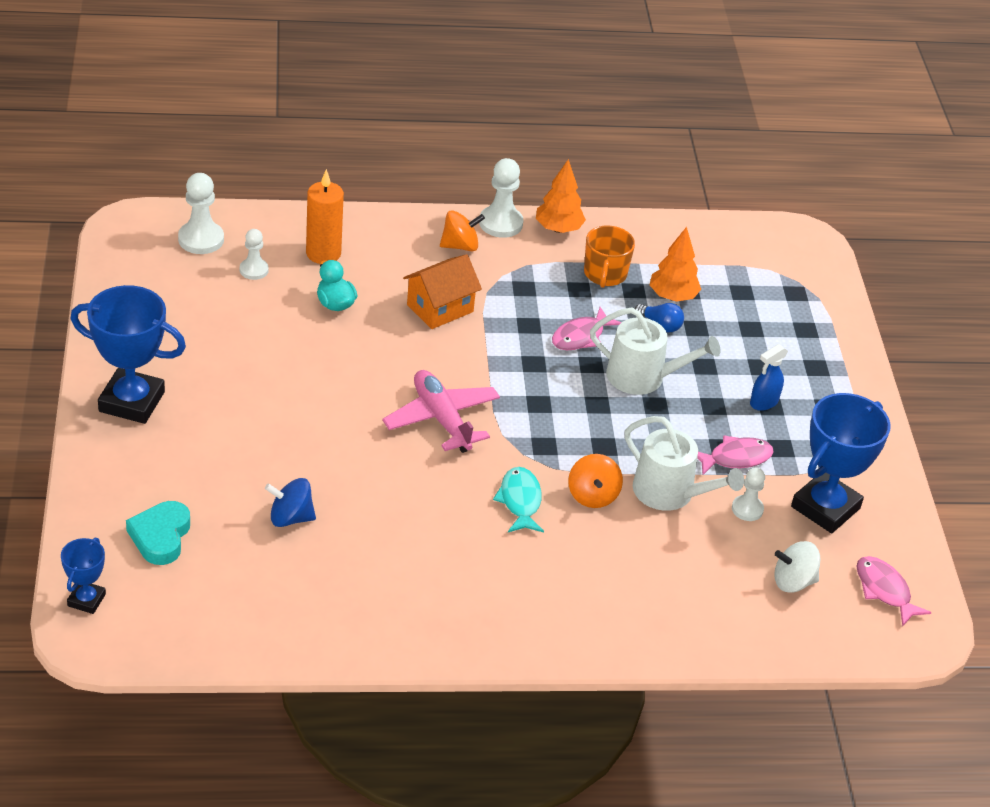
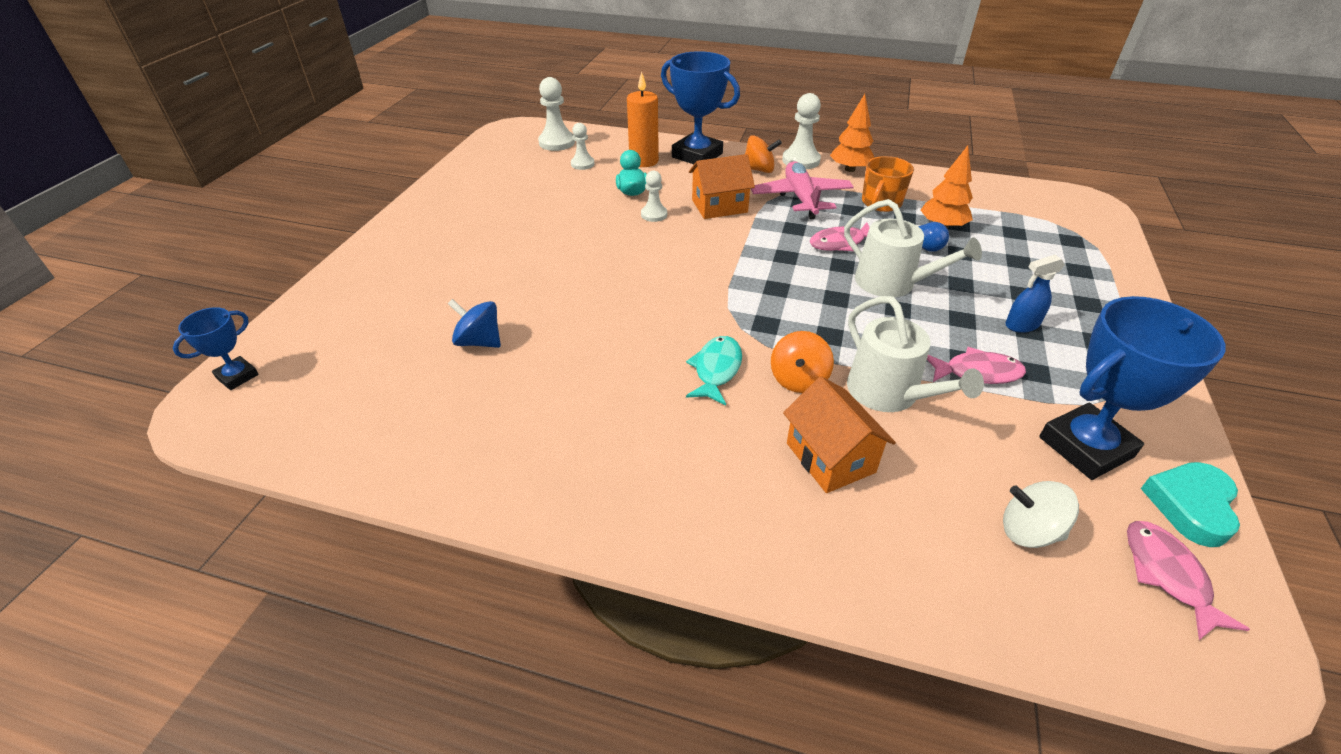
camera: 25 degrees right, 0 degrees up
(131, 402) = (419, 231): blue trophy -> blue trophy (697, 155)
(160, 536) = (351, 335): turquoise heart -> turquoise heart (1190, 506)
(441, 419) = (675, 285): pink plane -> pink plane (801, 198)
(640, 558) = (830, 457): none -> orange house
(747, 509) = (981, 429): white pawn -> white pawn (654, 214)

